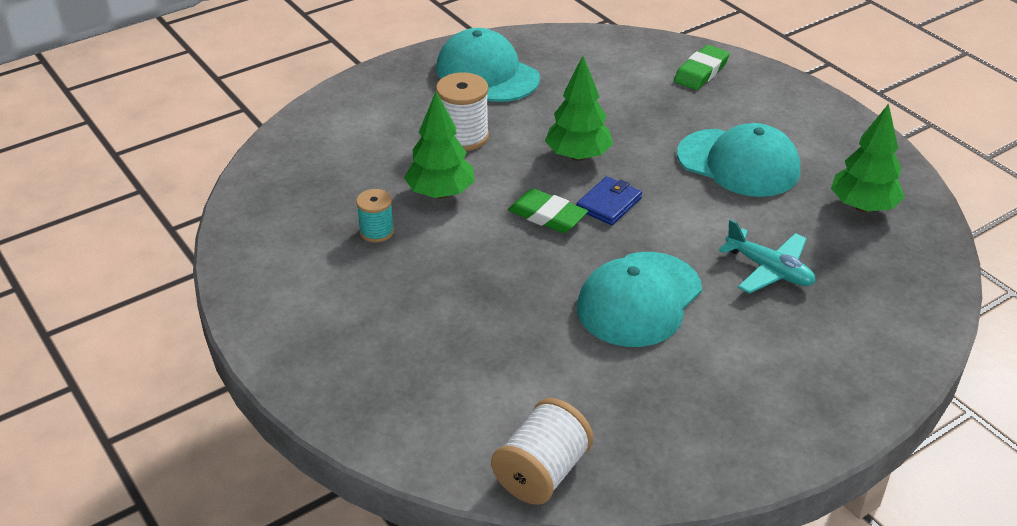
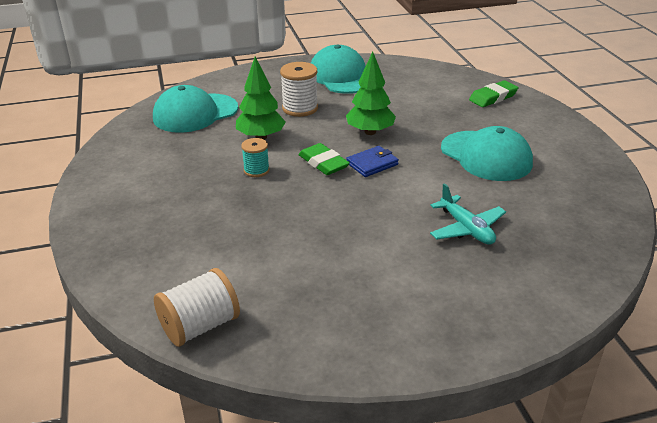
camera: 20 degrees right, 5 degrees down
(376, 231) = (203, 151): turquoise spool -> turquoise spool (256, 170)
(639, 299) = (353, 227): turquoise cap -> turquoise cap (195, 113)
(863, 207) = (569, 201): green tree -> none

